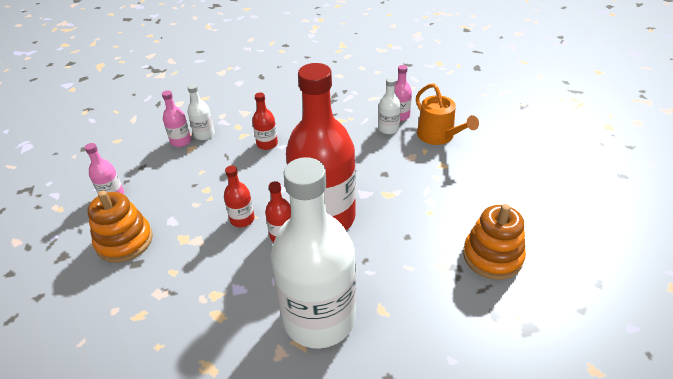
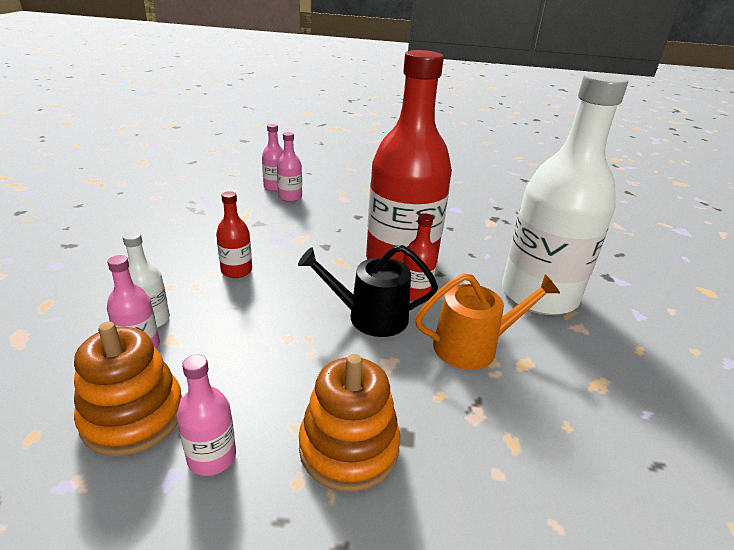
camera: 75 degrees left, 10 degrees down
(242, 219) = (370, 317): red bottle -> black watering can
(388, 129) = (290, 197): white bottle -> pink bottle
(438, 136) = (326, 180): orange watering can -> orange watering can (472, 346)
(492, 256) = (487, 202): orange stacking toy -> orange stacking toy (133, 416)

